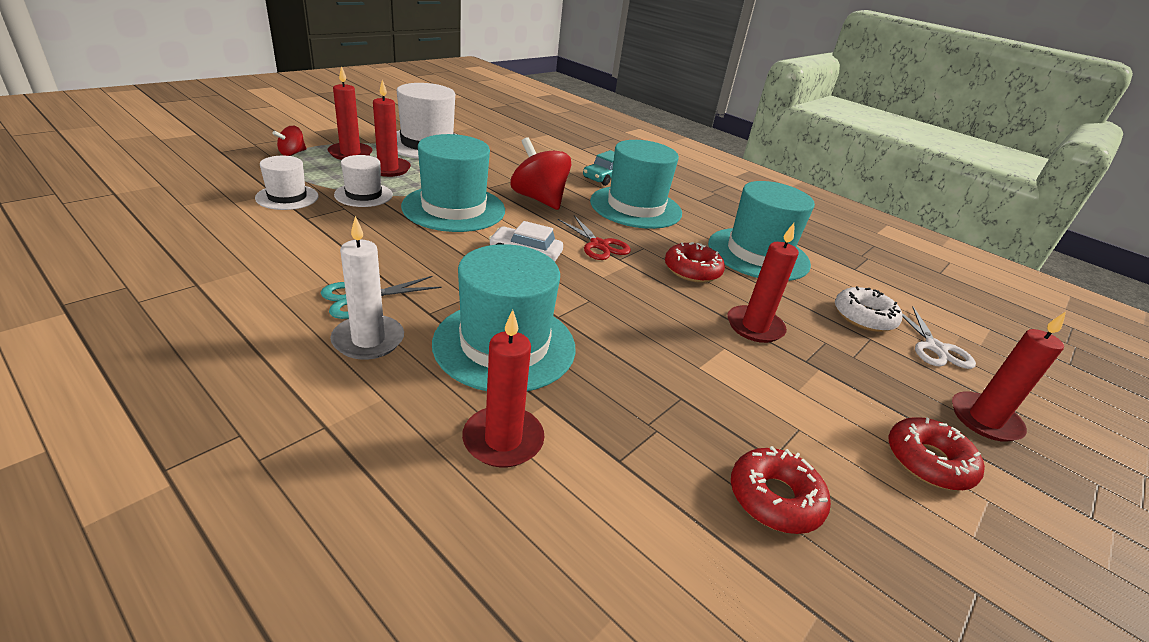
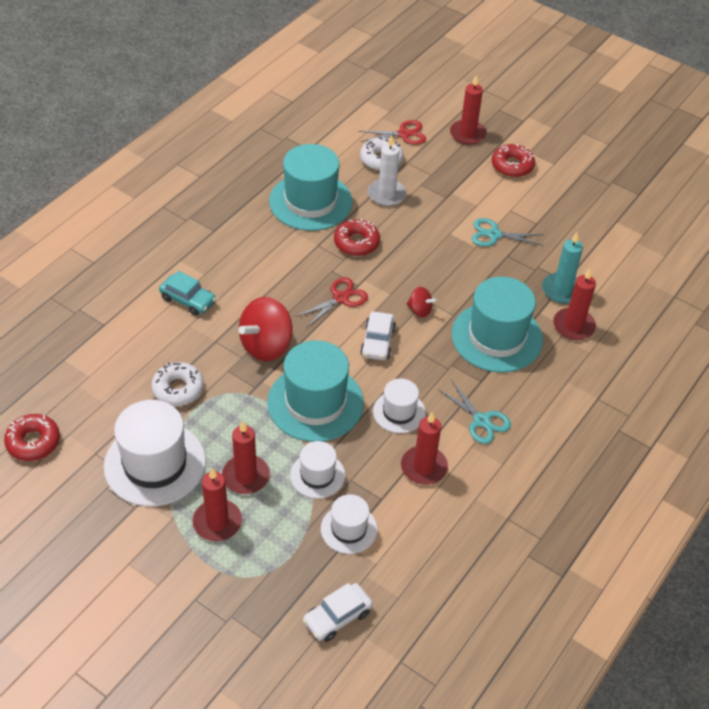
camera: 95 degrees left, 15 degrees up
(200, 177) = (337, 617): none -> white car
(292, 153) = (240, 573): red spinning top -> red spinning top (420, 310)
(368, 340) = (523, 403): white candle -> white candle (386, 194)
(413, 247) = (399, 412): none -> white hat
(501, 161) = (178, 389): none -> white donut
(595, 447) = (561, 290): none -> turquoise candle
(635, 207) = (252, 276): turquoise hat -> none
(730, 393) = (494, 235): none -> turquoise scissors
(754, 327) = (419, 216): red candle -> red candle (423, 467)
(774, 498) = (563, 226): red donut -> red donut (33, 442)
(935, 348) = (403, 134): white scissors -> red scissors

